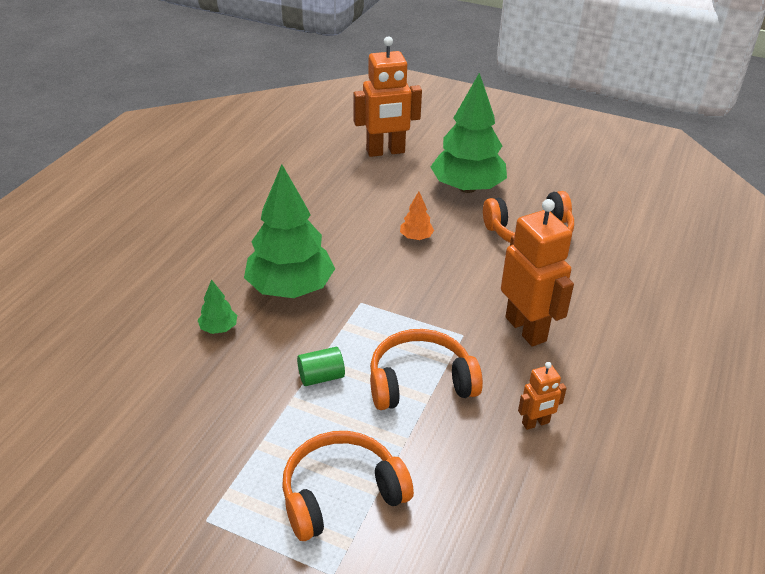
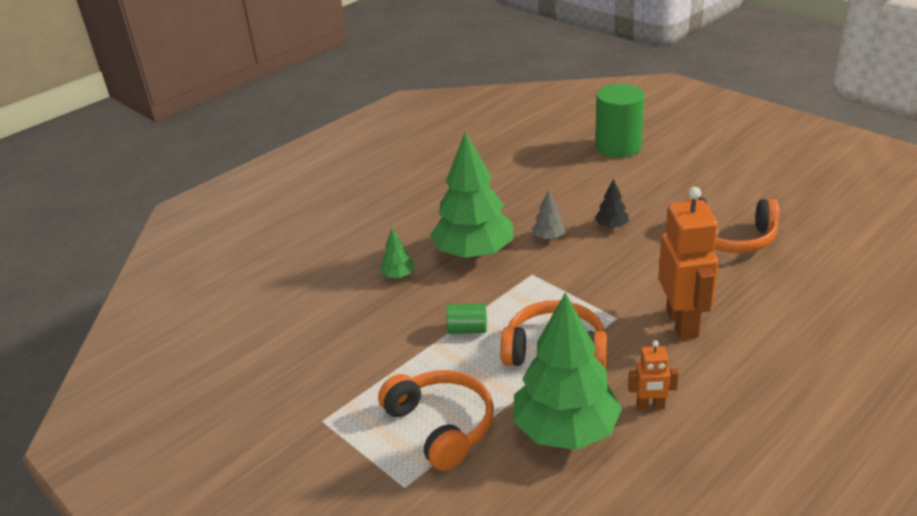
camera: 25 degrees right, 5 degrees down
(341, 494) = (441, 426): orange headphones -> orange headphones turned 60 degrees clockwise
(360, 259) = (548, 237): none -> grey tree
(385, 152) = (618, 147): orange robot -> green cylinder
(416, 237) = (611, 226): orange tree -> black tree
(467, 188) = (685, 188): green tree -> green tree (565, 431)

